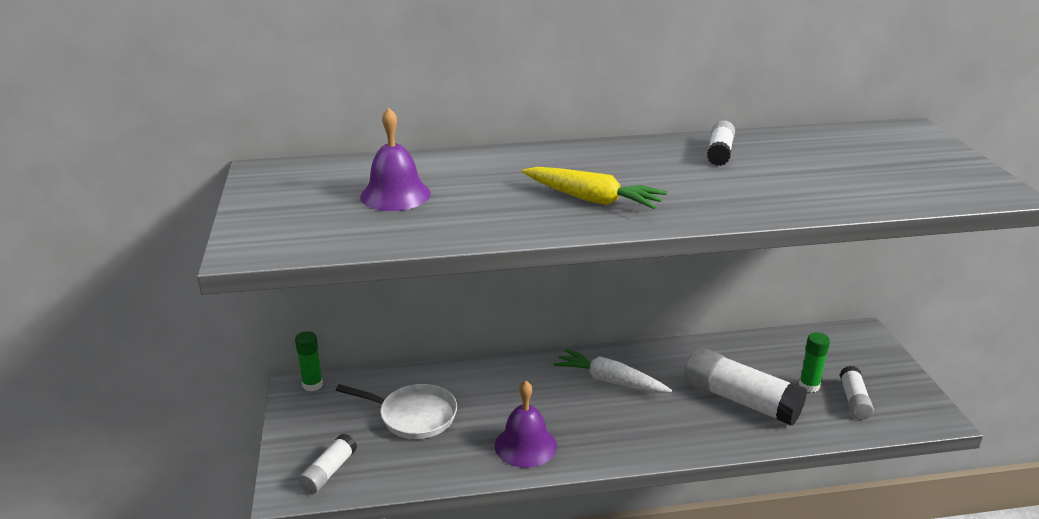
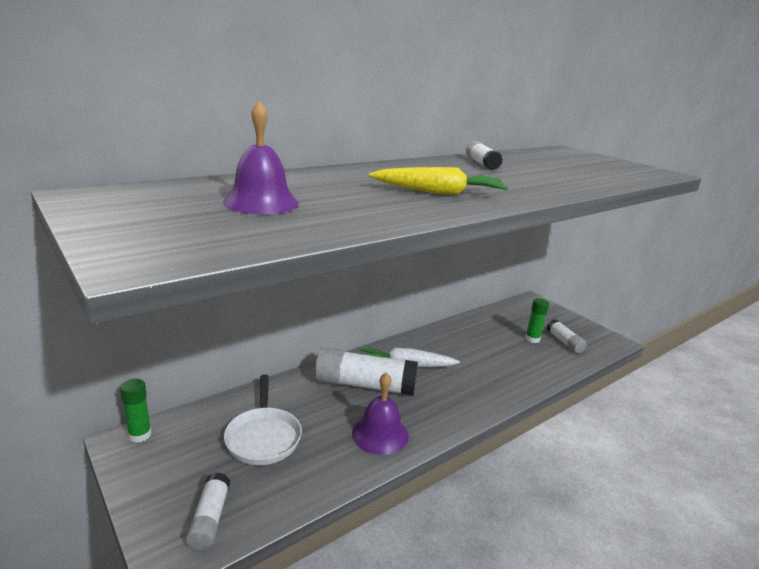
camera: 30 degrees left, 5 degrees down
(413, 416) = (263, 437): white pan -> white pan turned 90 degrees clockwise
(740, 400) = (501, 358): white glue stick -> white glue stick (365, 385)

